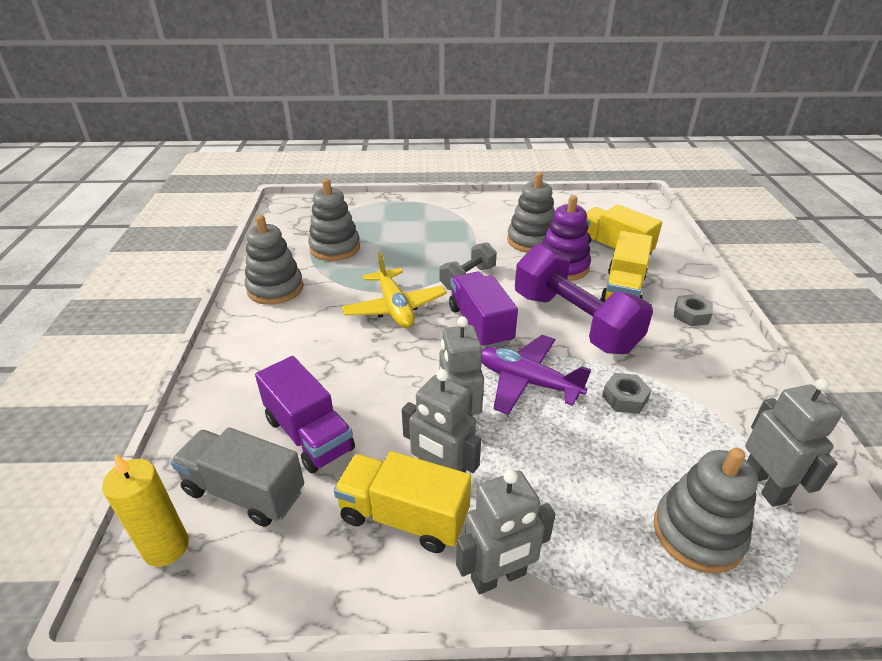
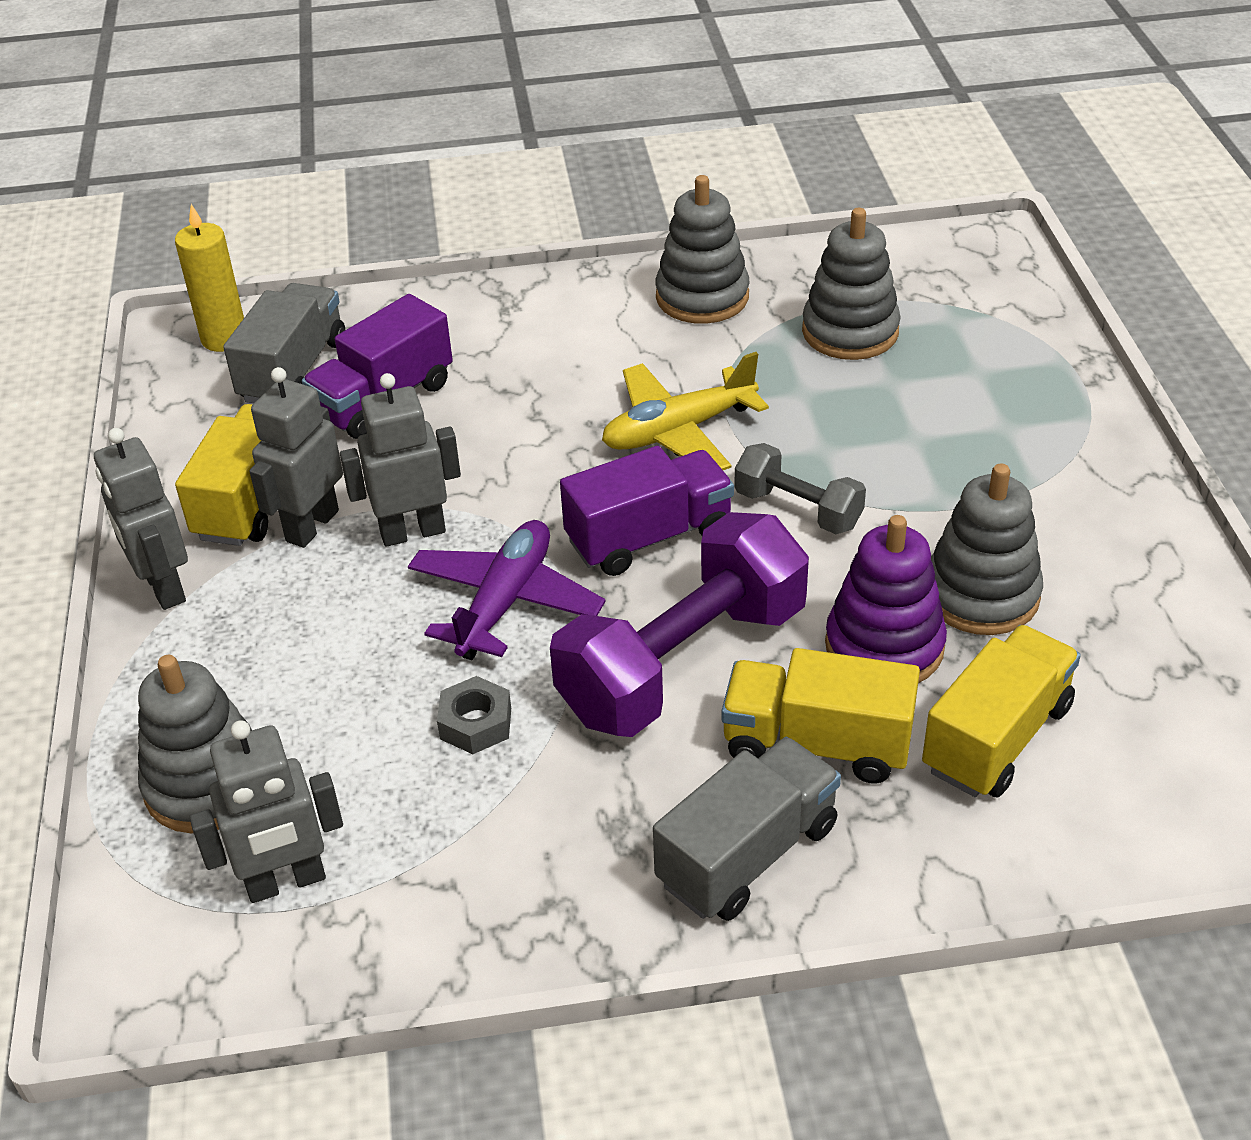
camera: 85 degrees right, 5 degrees up
(691, 315) = (747, 854): grey nut -> grey truck

